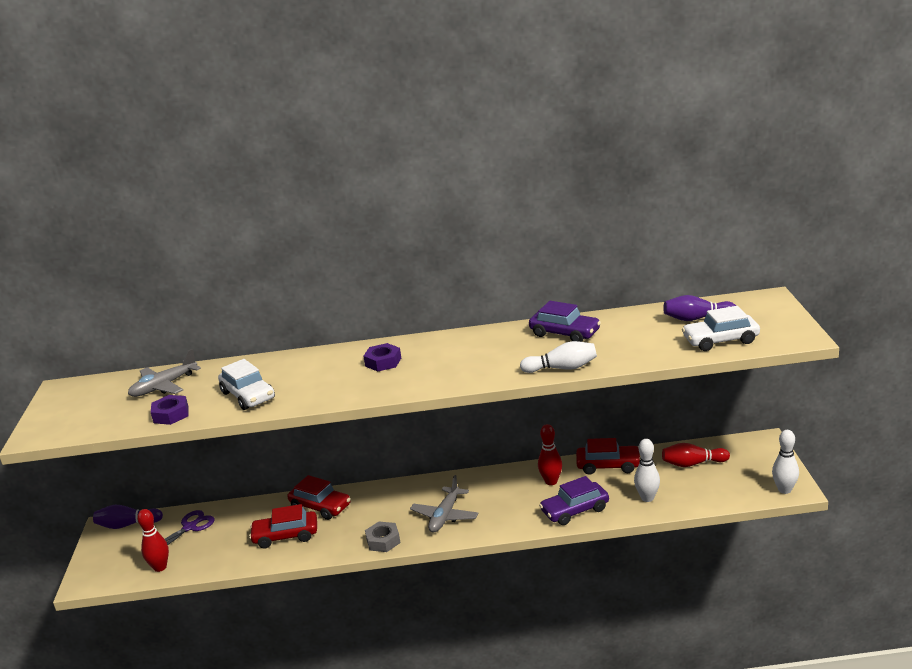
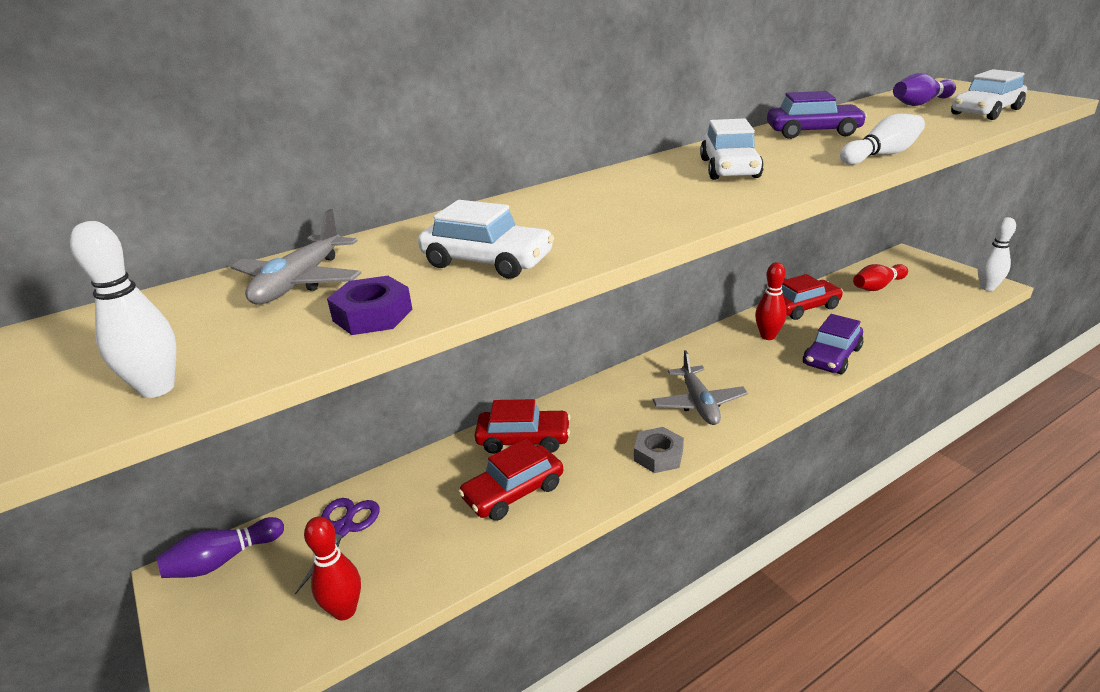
camera: 30 degrees left, 5 degrees up
(383, 362) = (638, 190): purple nut -> none
(457, 356) = (729, 168): none -> white car
(647, 498) = (883, 326): white bowling pin -> white bowling pin (157, 388)

